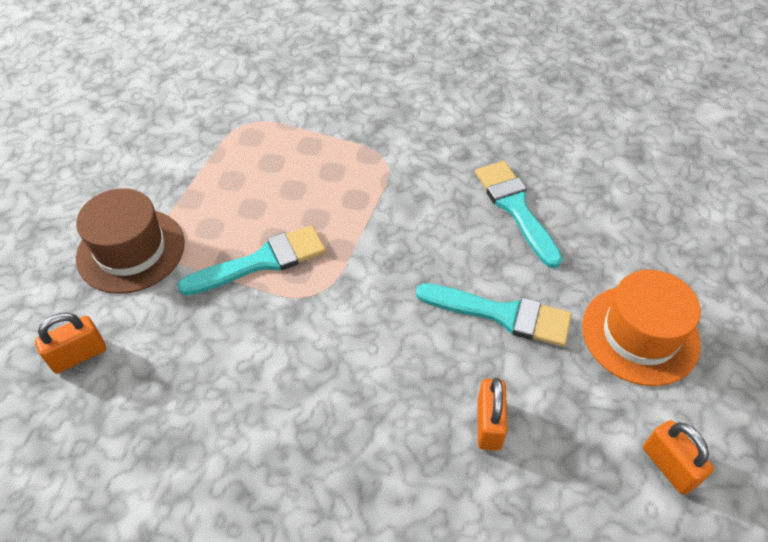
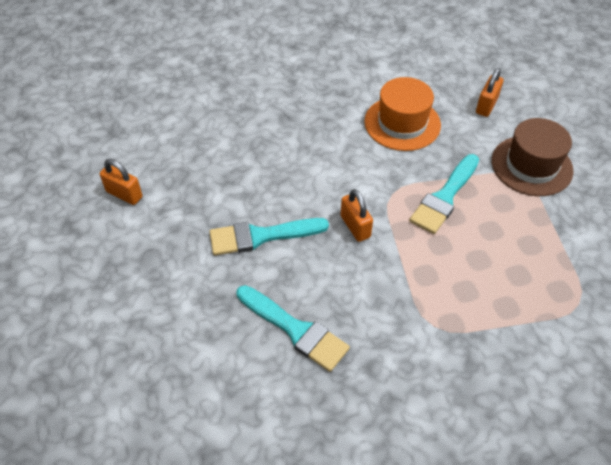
camera: 150 degrees right, 0 degrees up
(489, 424) = (237, 171): orange padlock -> orange padlock (355, 226)
(640, 334) = (159, 266): orange hat -> orange hat (402, 123)

